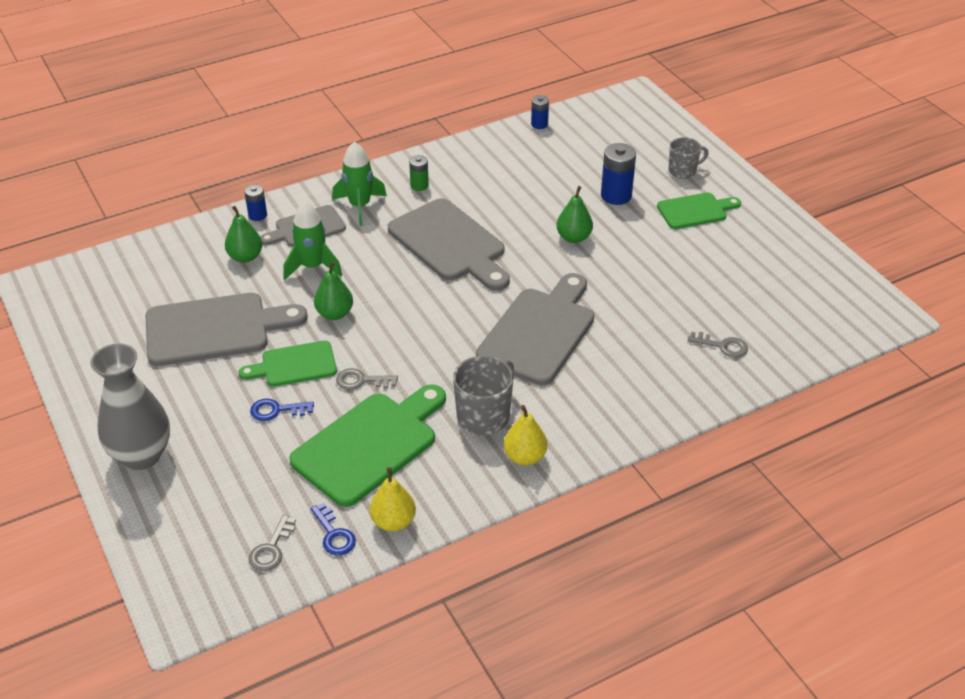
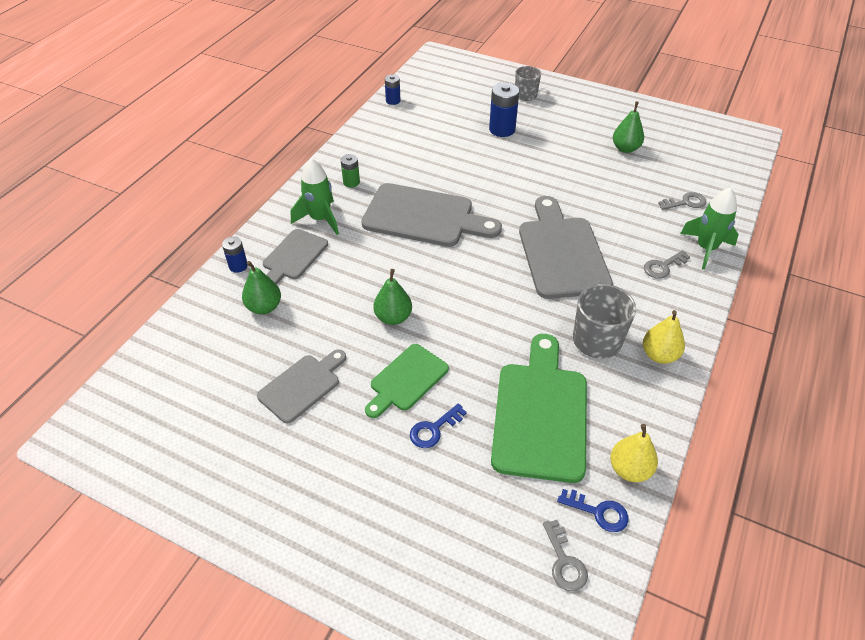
camera: 35 degrees left, 5 degrees up
(141, 455) = (356, 548): grey vase -> none
(215, 329) = (302, 386): grey cutting board -> grey cutting board, size x0.58
(312, 267) = (333, 287): green rocket -> green rocket (706, 248)
(361, 381) = (475, 363): grey key -> grey key (663, 266)
(573, 237) = (507, 171): green pear -> green pear (625, 148)
(695, 211) = (564, 118): green cutting board -> none

